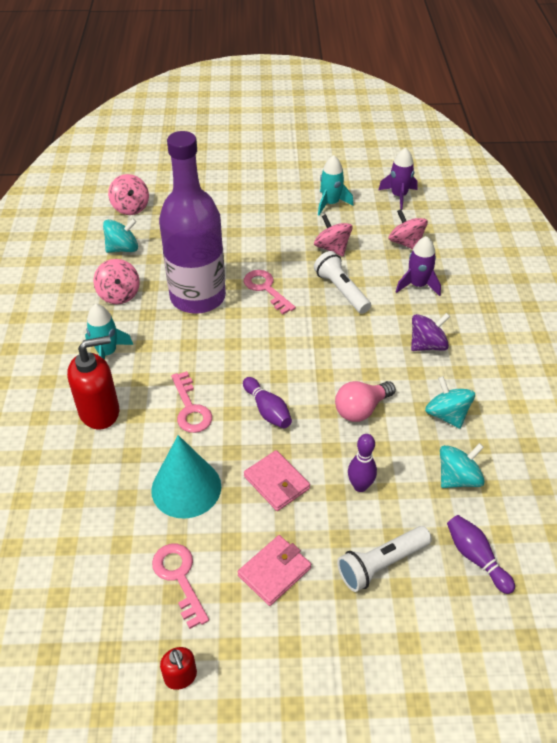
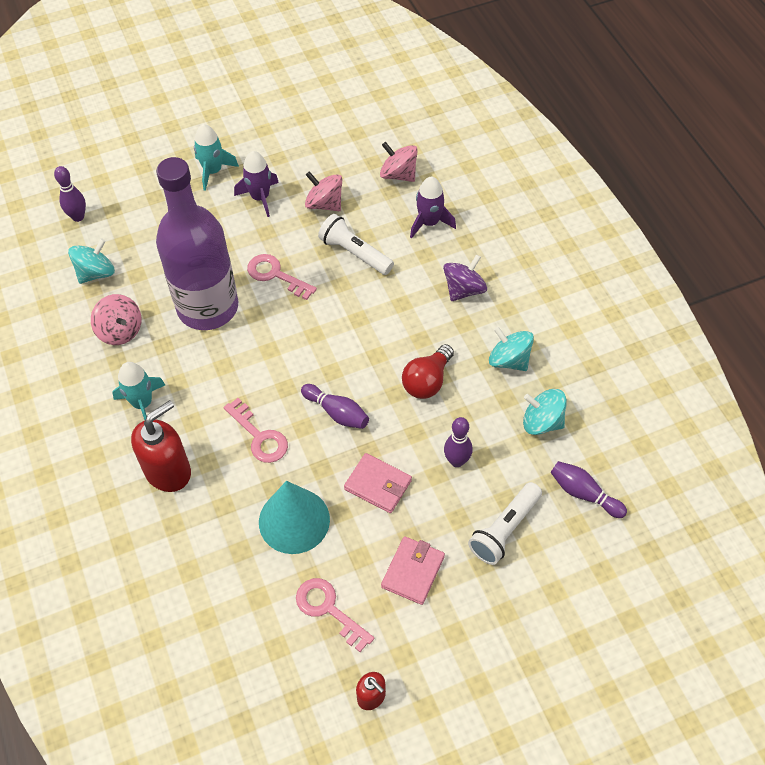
camera: 20 degrees left, 10 degrees up
(130, 207) = (78, 217): pink spinning top -> purple bowling pin
(330, 203) = (300, 147): turquoise rocket -> turquoise rocket (213, 171)
(361, 409) = (427, 381): pink light bulb -> red light bulb
(399, 196) = (369, 116): purple rocket -> purple rocket (260, 197)
(458, 478) = (542, 422): turquoise spinning top -> turquoise spinning top turned 105 degrees counterclockwise

